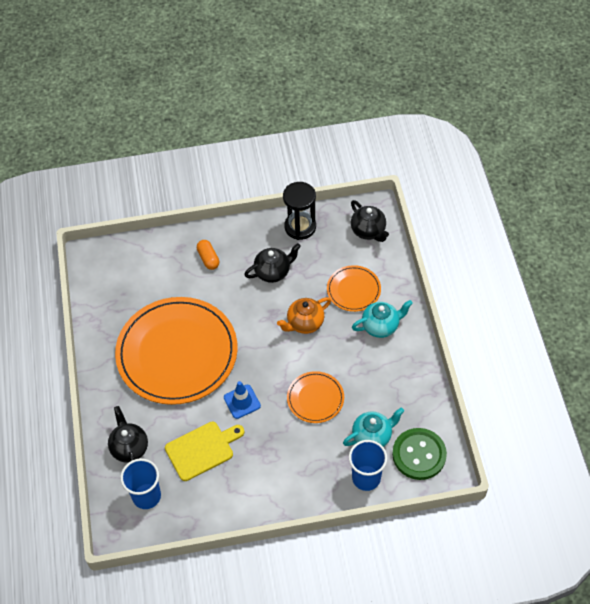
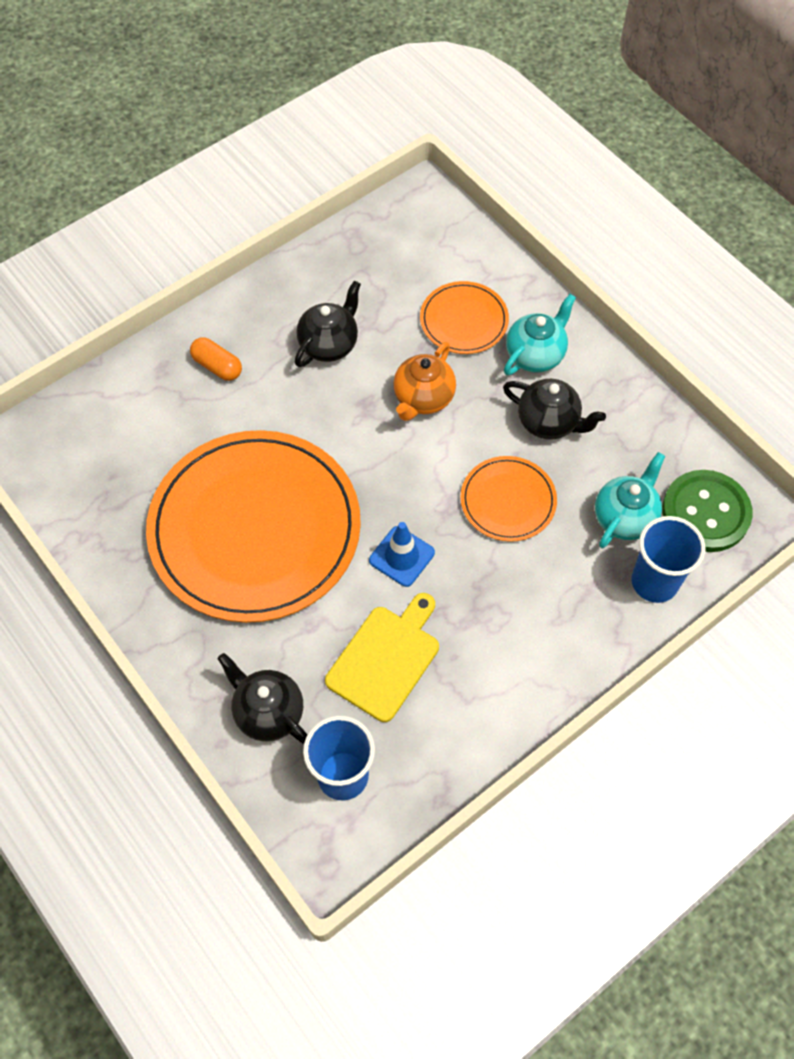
camera: 30 degrees left, 5 degrees up
(300, 227) = (329, 263): black hourglass -> none
(368, 231) = (432, 229): black teapot -> black teapot (549, 422)

